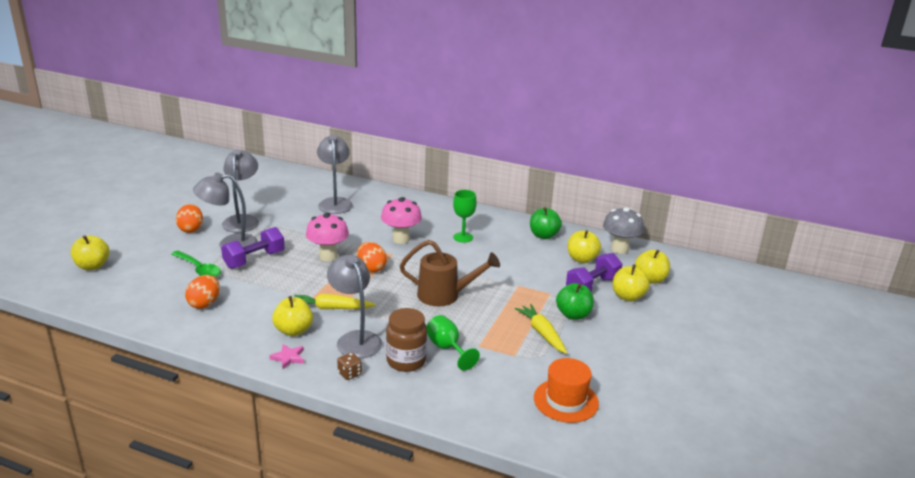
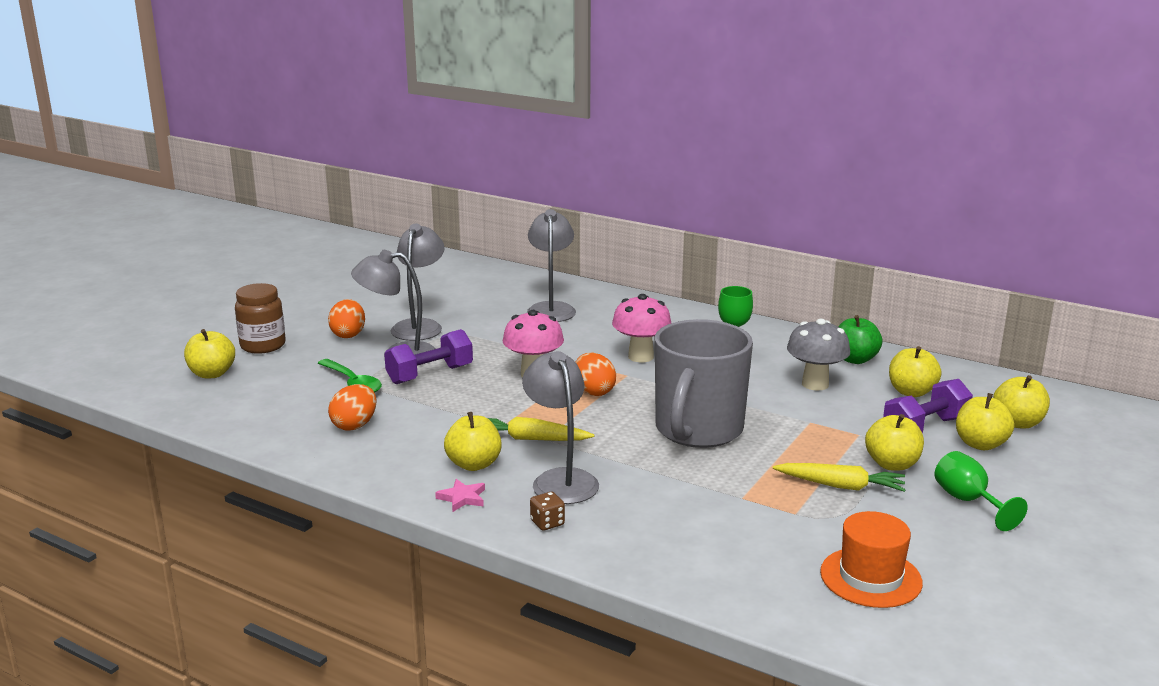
camera: 10 degrees right, 5 degrees down
(406, 361) = (632, 511): brown jar -> brown jar (263, 346)
(445, 295) = (698, 430): brown watering can -> grey mug
(447, 349) = (695, 499): green goblet -> green goblet (968, 501)
(542, 333) = (841, 486): yellow carrot -> yellow carrot turned 120 degrees clockwise
(573, 315) = (892, 464): green apple -> yellow apple
(619, 249) = (972, 381): grey mushroom -> grey mushroom (815, 384)

